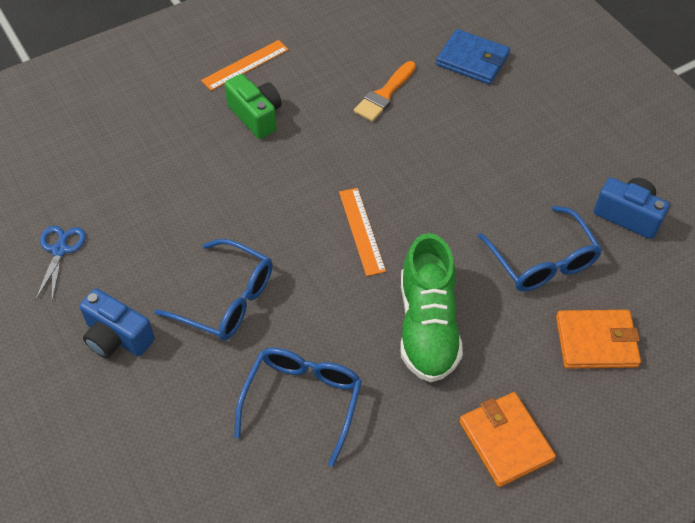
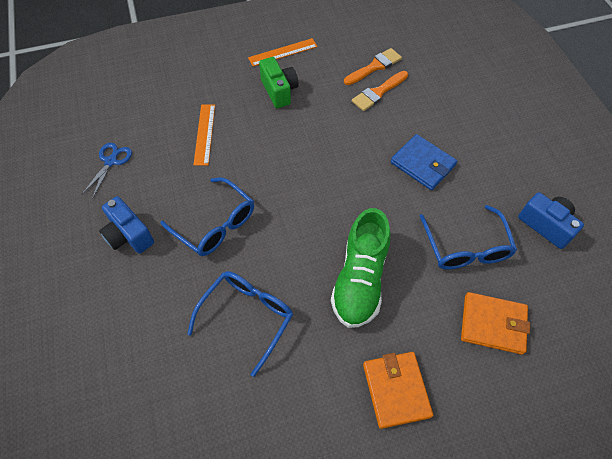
camera: 15 degrees right, 5 degrees up
(361, 231) = (331, 193): orange ruler -> orange ruler (204, 134)
(370, 62) = (375, 66): none -> orange brush
(472, 60) = (453, 78): blue wallet -> blue wallet (422, 164)

